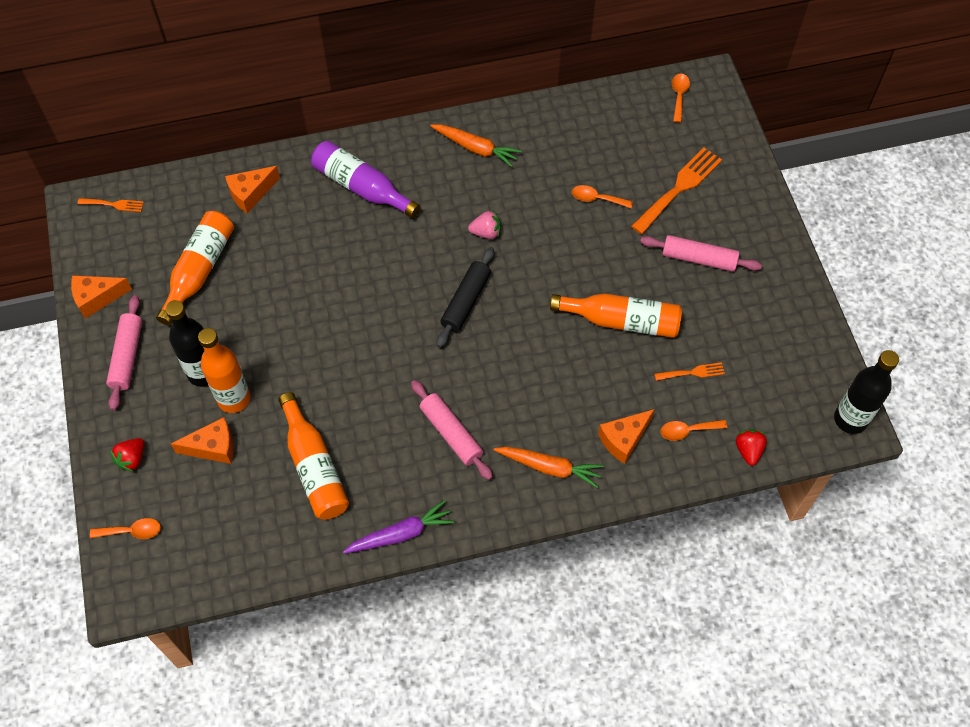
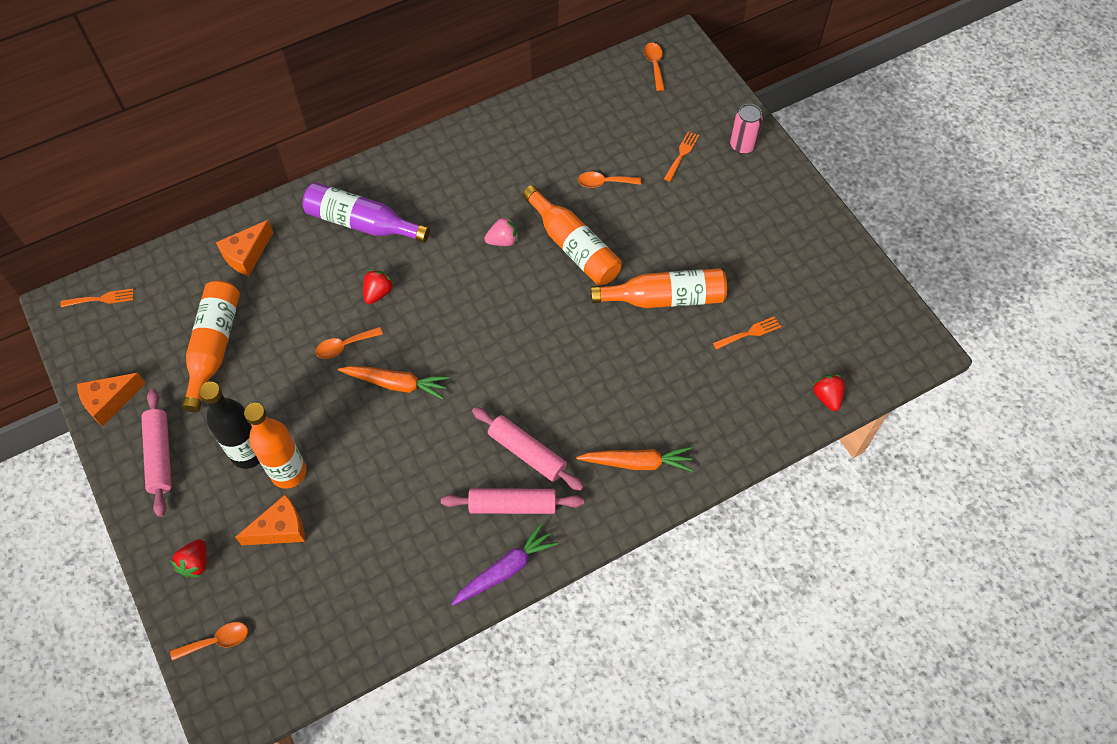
camera: 15 degrees left, 0 degrees up
(314, 467) = (395, 523): orange bottle -> orange bottle (574, 246)
(358, 255) = (378, 293): none -> red strawberry
(466, 301) = (503, 315): black rolling pin -> none
(476, 148) = (468, 159): orange carrot -> orange carrot (396, 384)
(623, 439) = (702, 416): orange cheese -> none
(679, 188) = (682, 154): orange fork -> orange fork, size x0.52
(687, 431) = (762, 392): orange spoon -> orange spoon (344, 346)
(699, 258) = (721, 219): pink rolling pin -> pink rolling pin (512, 505)
(740, 192) = (742, 145): none -> pink can
(850, 419) = (914, 342): black bottle -> none

